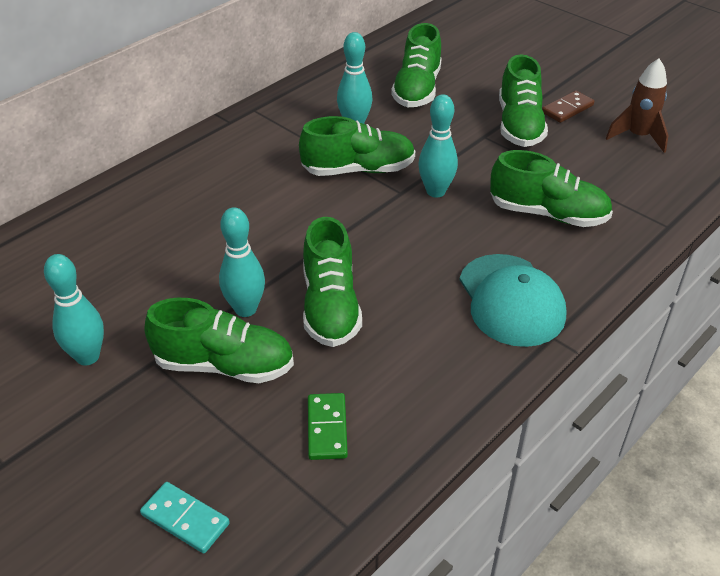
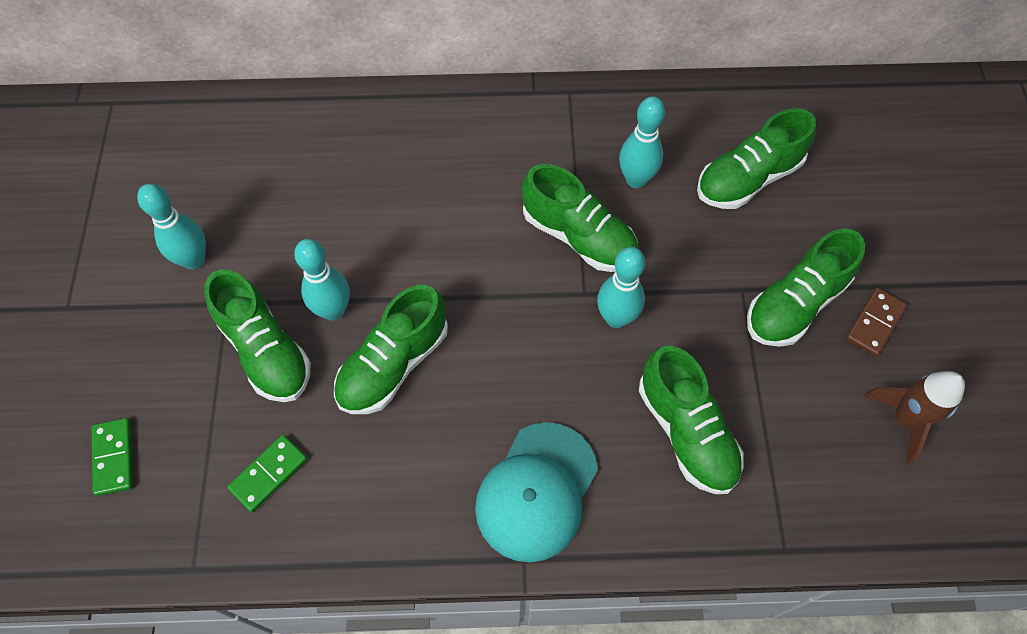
camera: 45 degrees right, 20 degrees up
(185, 519) = (113, 457): turquoise domino -> green domino
(567, 109) = (874, 323): brown domino -> brown domino turned 60 degrees counterclockwise

